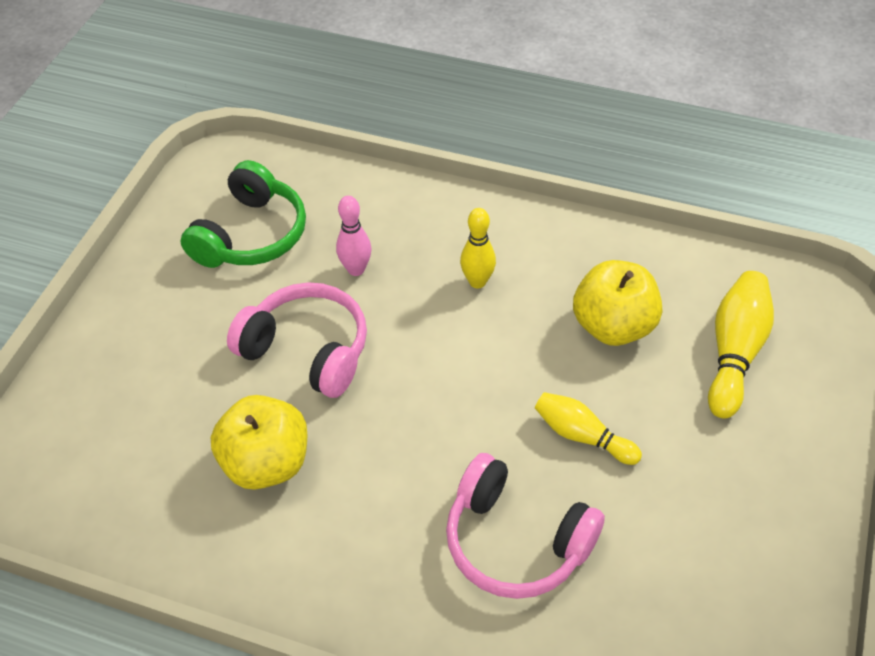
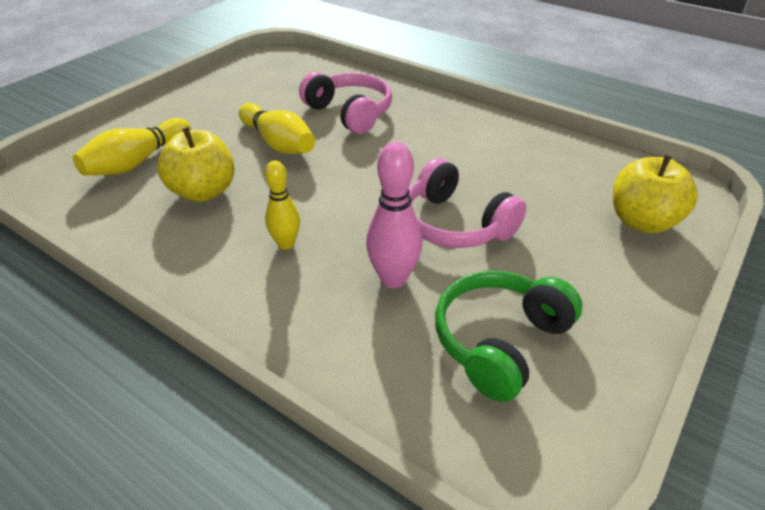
camera: 165 degrees left, 10 degrees down
(266, 463) = (496, 167): yellow apple -> yellow apple (642, 221)
(356, 269) = (393, 279): pink bowling pin -> pink bowling pin, size x1.50
(582, 436) = (278, 143): yellow bowling pin -> yellow bowling pin, size x1.50

